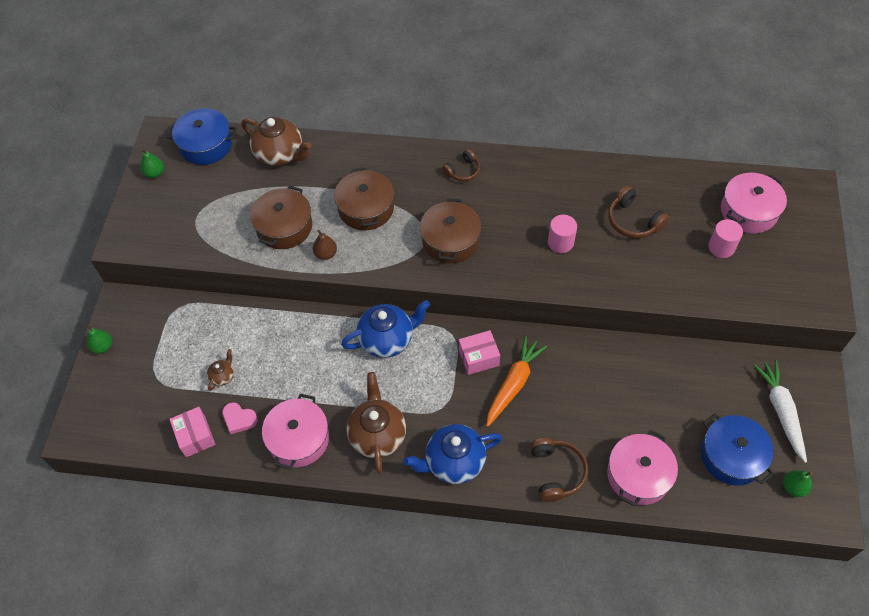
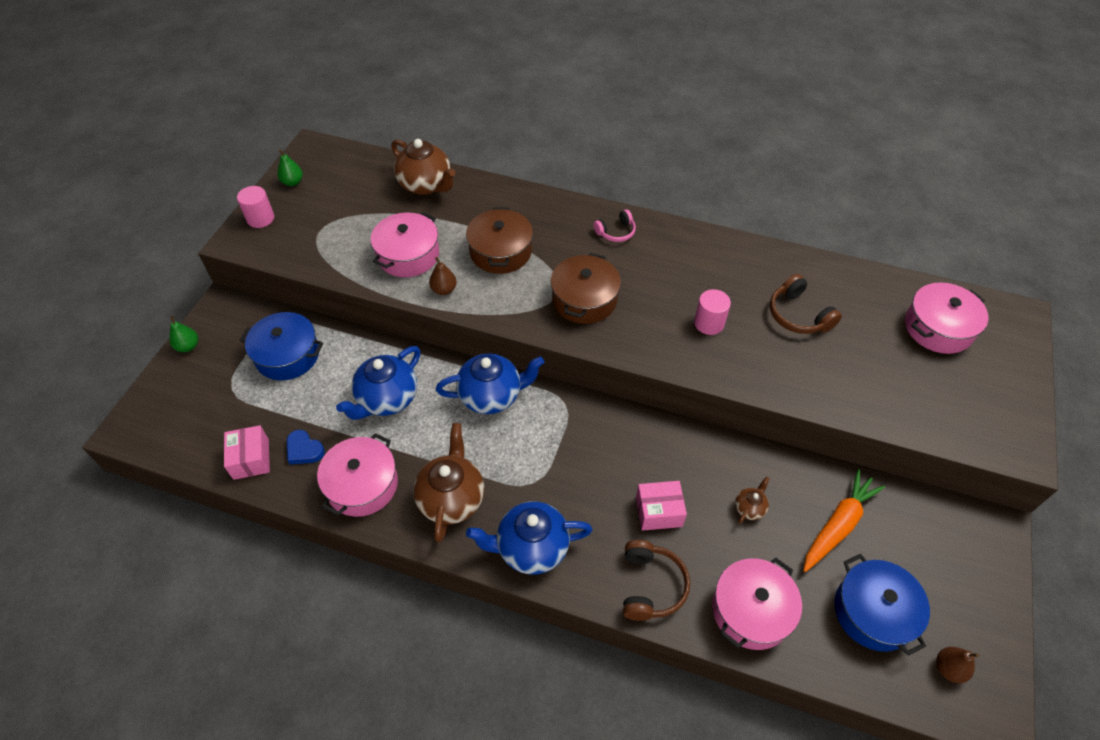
camera: 10 degrees right, 5 degrees down
(206, 145) = (353, 164): blue pot -> blue pot (287, 355)
(223, 376) = (302, 401): brown teapot -> brown teapot (749, 508)
(239, 419) = (304, 450): pink heart -> blue heart
(284, 227) = (408, 255): brown pot -> pink pot
(297, 360) = (387, 399): none -> blue teapot
(463, 171) = (616, 232): brown headphones -> pink headphones
(478, 358) = (589, 435): pink box -> pink box (659, 511)
(513, 384) = (623, 472): orange carrot -> orange carrot (838, 525)
(721, 247) = (899, 361): pink cylinder -> pink cylinder (260, 218)
(781, 411) = (944, 569): white carrot -> none
(793, 487) = (948, 668): green pear -> brown pear

